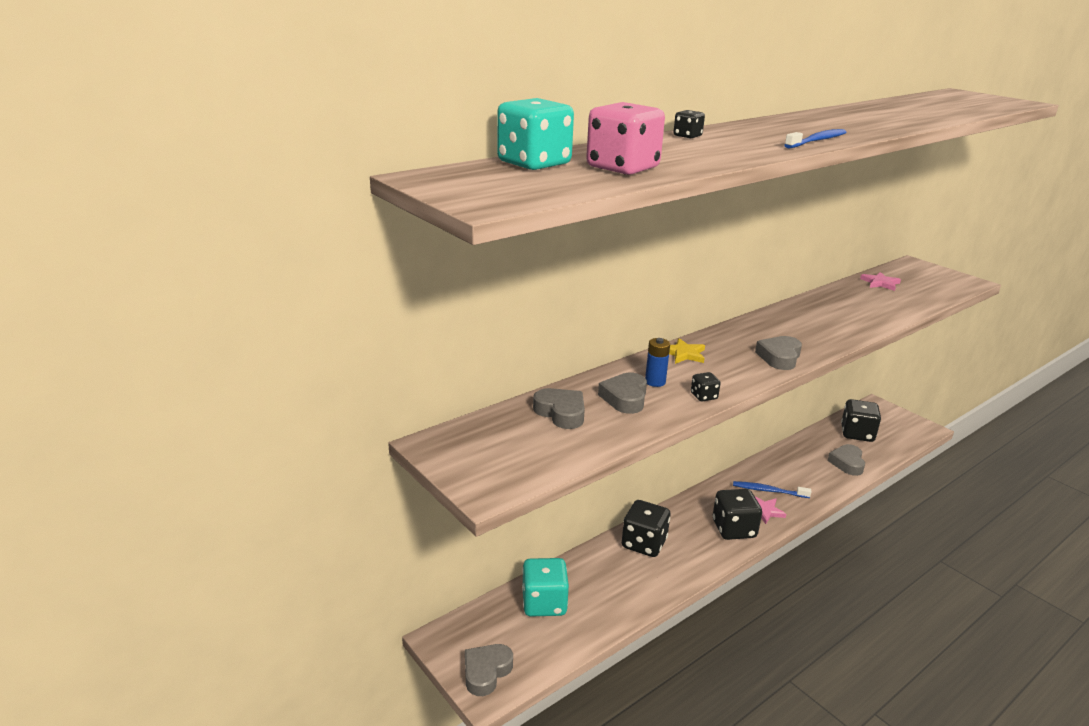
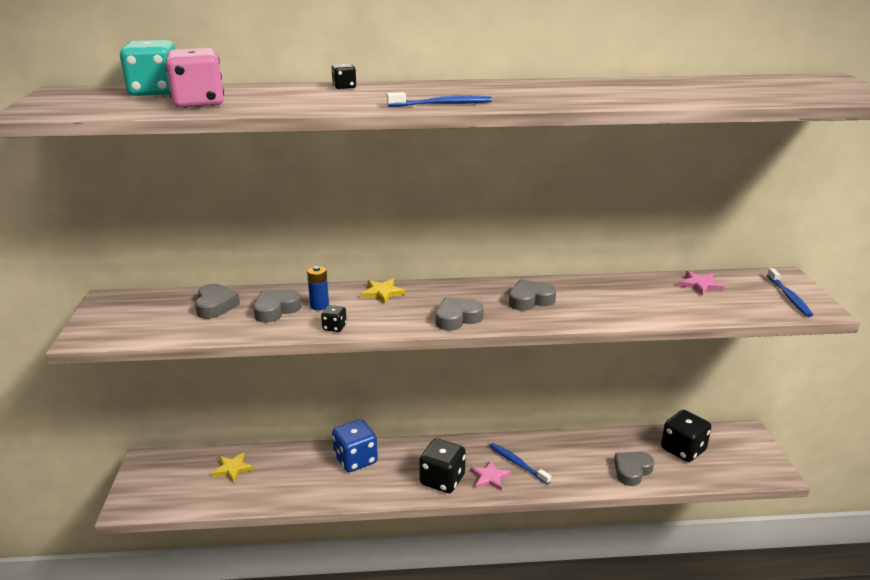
camera: 35 degrees right, 0 degrees up
(486, 672) = (142, 494): grey heart -> grey heart (530, 300)
(544, 603) = (232, 469): turquoise dice -> yellow star
(644, 543) = (355, 460): black dice -> blue dice
(941, 278) = (789, 297): none -> blue toothbrush

